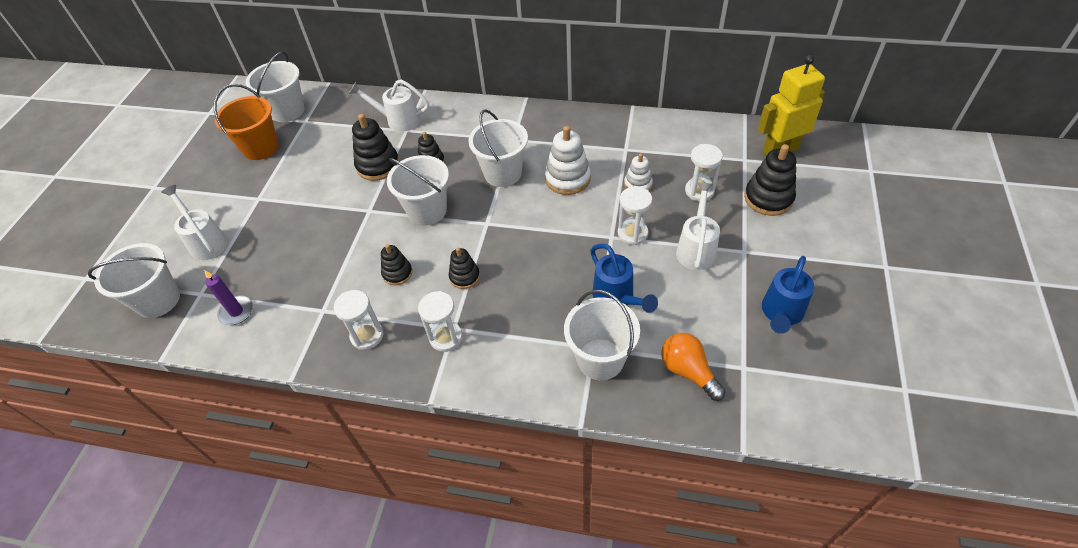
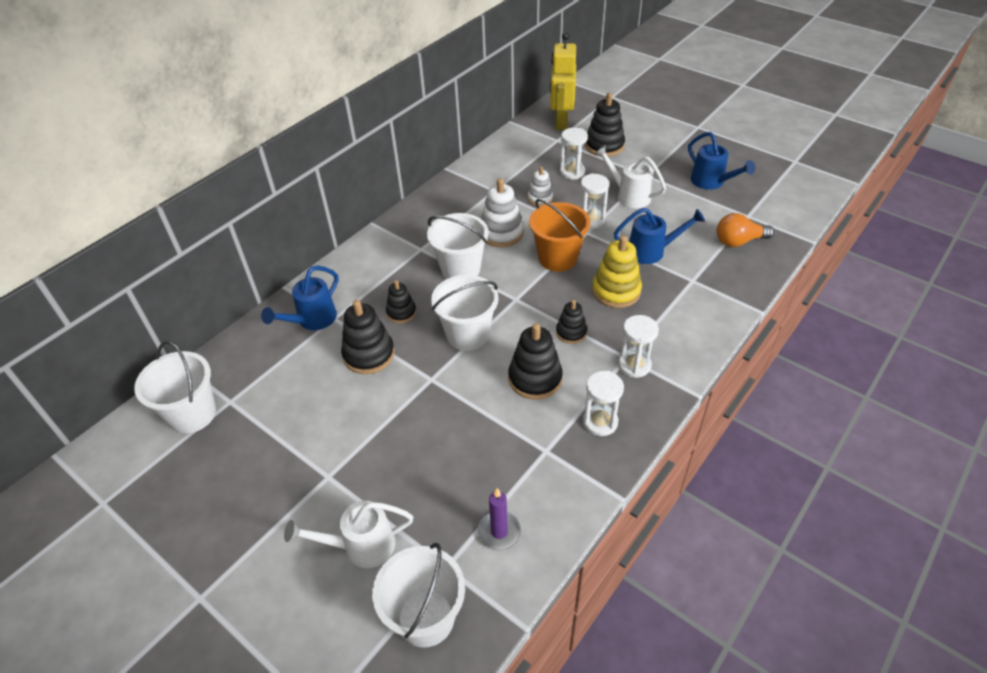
camera: 65 degrees left, 5 degrees down
(260, 148) = (236, 456): orange bucket -> orange bucket (557, 258)
(397, 273) = (535, 378): black stacking toy -> black stacking toy, size x1.65
(398, 120) = (312, 320): white watering can -> blue watering can
(538, 290) = (616, 291): none -> yellow stacking toy
(600, 359) = (706, 280): white bucket -> none

